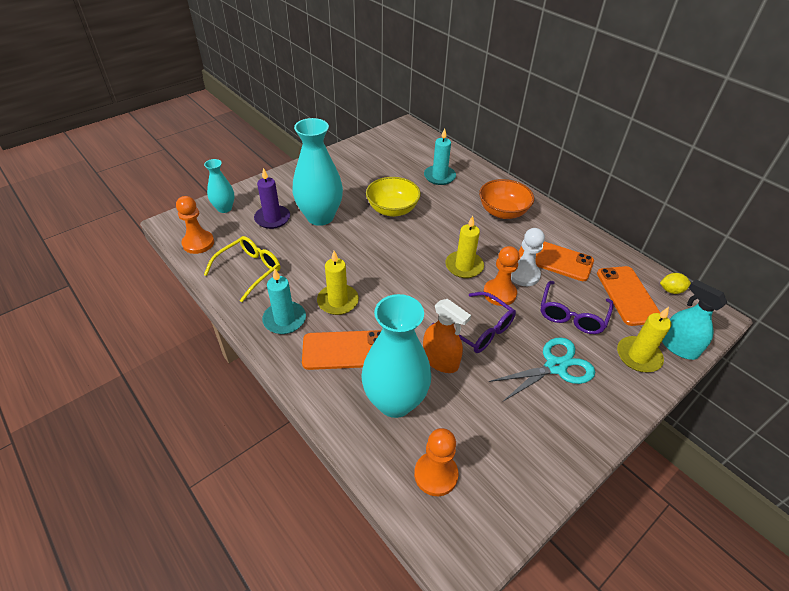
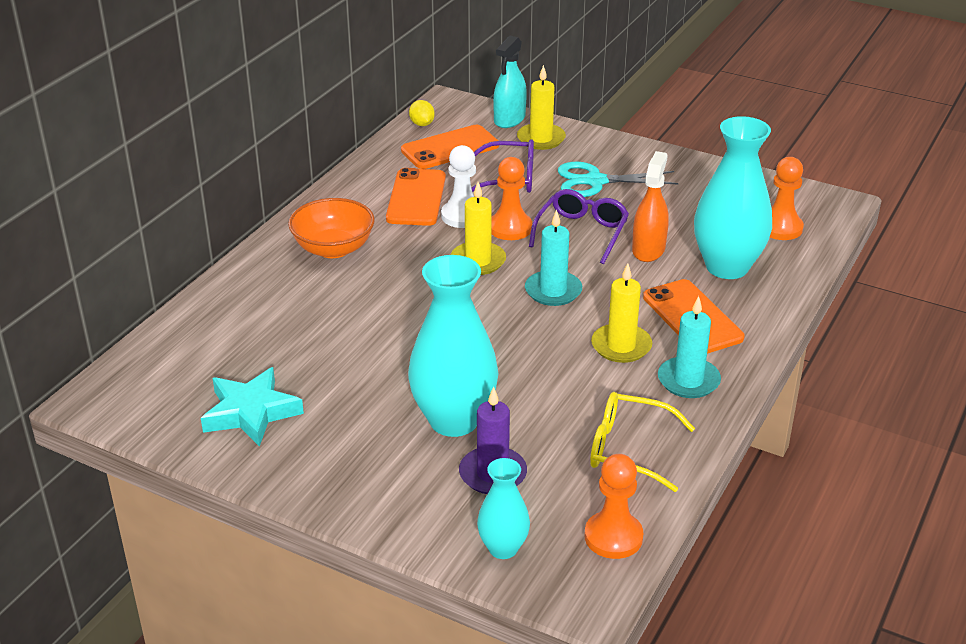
camera: 110 degrees left, 10 degrees down
(370, 161) = (251, 412): none -> turquoise star
(392, 209) = (388, 350): yellow bowl -> none
(439, 177) = (265, 323): turquoise candle -> turquoise candle (553, 291)
(555, 366) = (595, 181): turquoise scissors -> turquoise scissors turned 45 degrees counterclockwise

